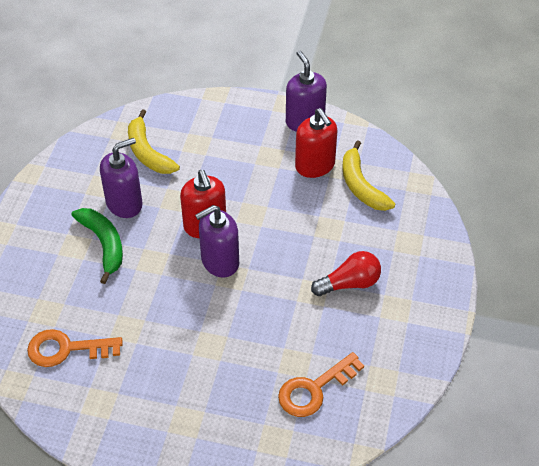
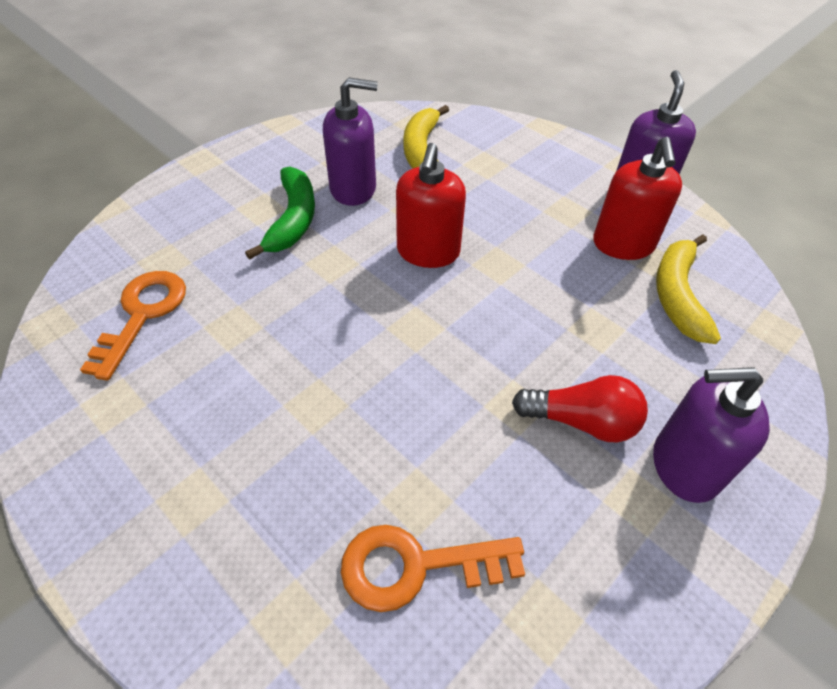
camera: 30 degrees right, 0 degrees up
(66, 349) = (142, 314): orange key -> orange key turned 75 degrees clockwise
(220, 261) = (414, 302): purple soap dispenser -> purple soap dispenser (684, 466)

